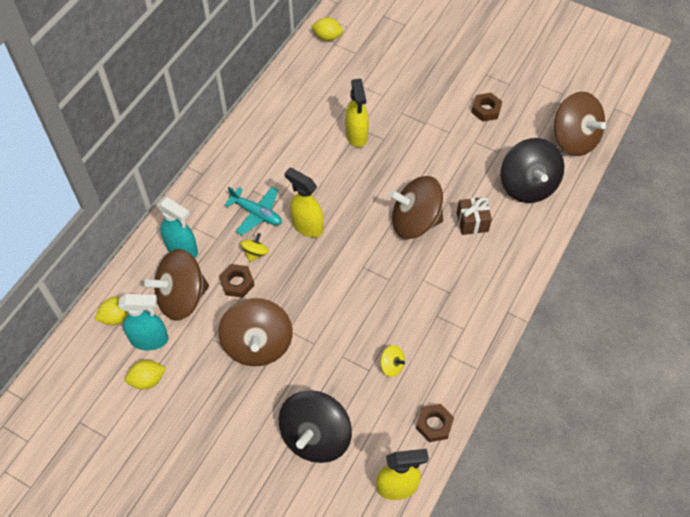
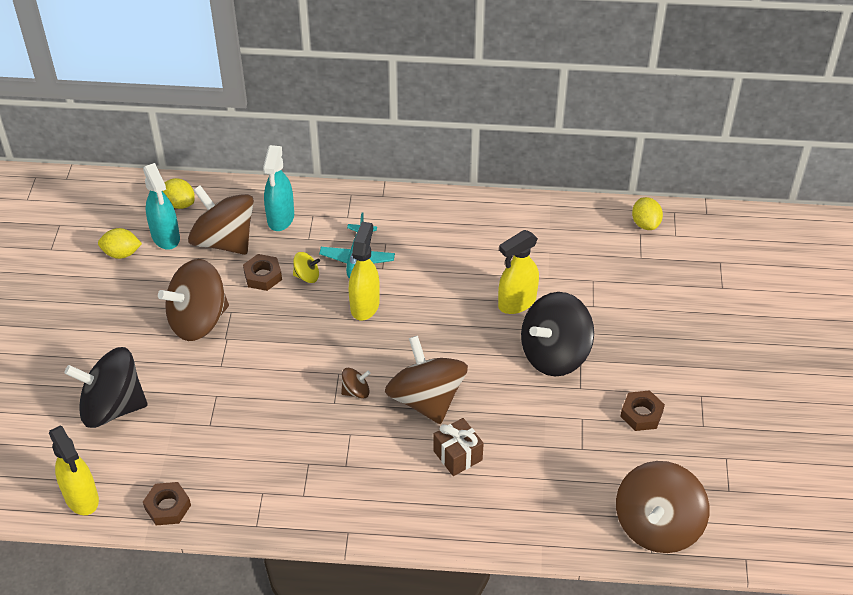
camera: 65 degrees right, 10 degrees down
(147, 380) = (121, 253): yellow lemon -> yellow lemon turned 45 degrees counterclockwise
(386, 262) = (356, 391): none -> brown spinning top
(391, 366) = (224, 443): yellow spinning top -> none
(527, 185) = (548, 496): black spinning top -> black spinning top (554, 354)

